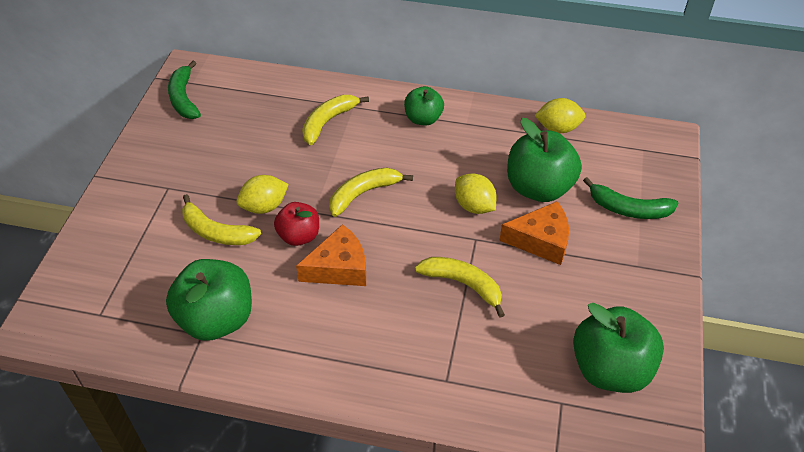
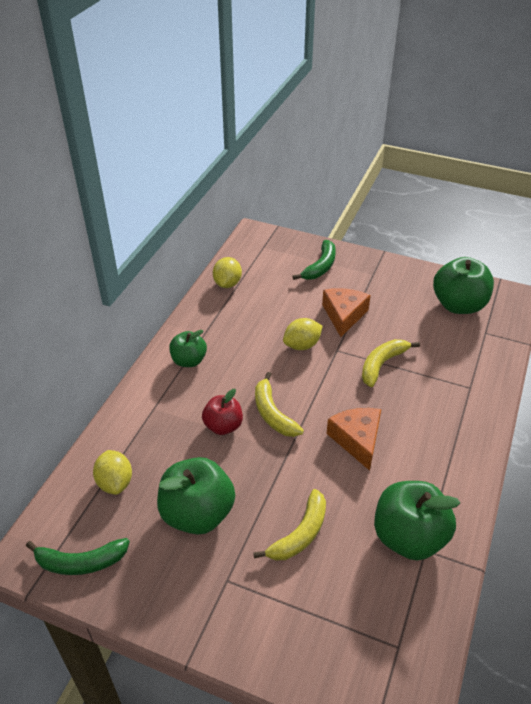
camera: 80 degrees left, 5 degrees down
(264, 206) = (273, 491): yellow lemon -> yellow lemon (115, 482)
(299, 236) = (316, 465): red apple -> red apple (223, 426)
(328, 122) = (169, 430): yellow banana -> none
(539, 188) = (290, 306): green apple -> green apple (197, 514)

